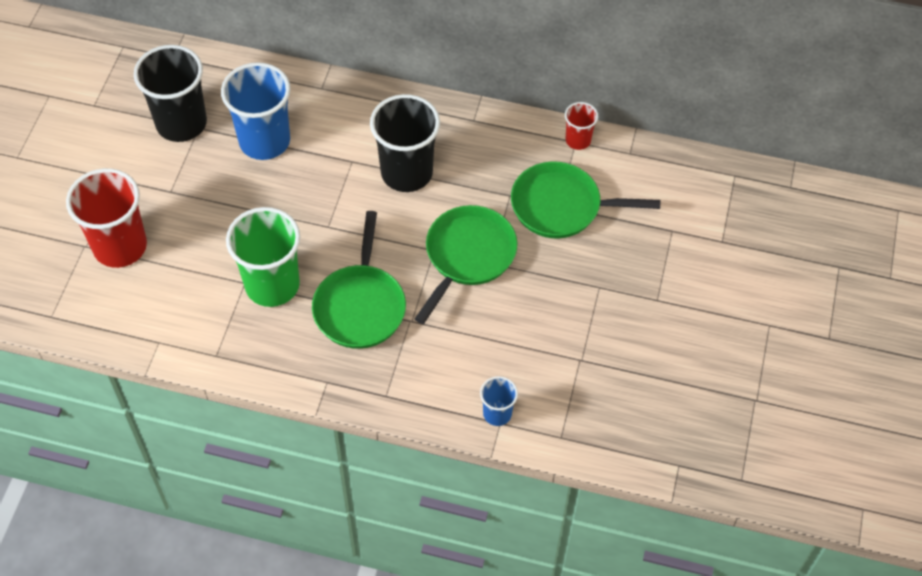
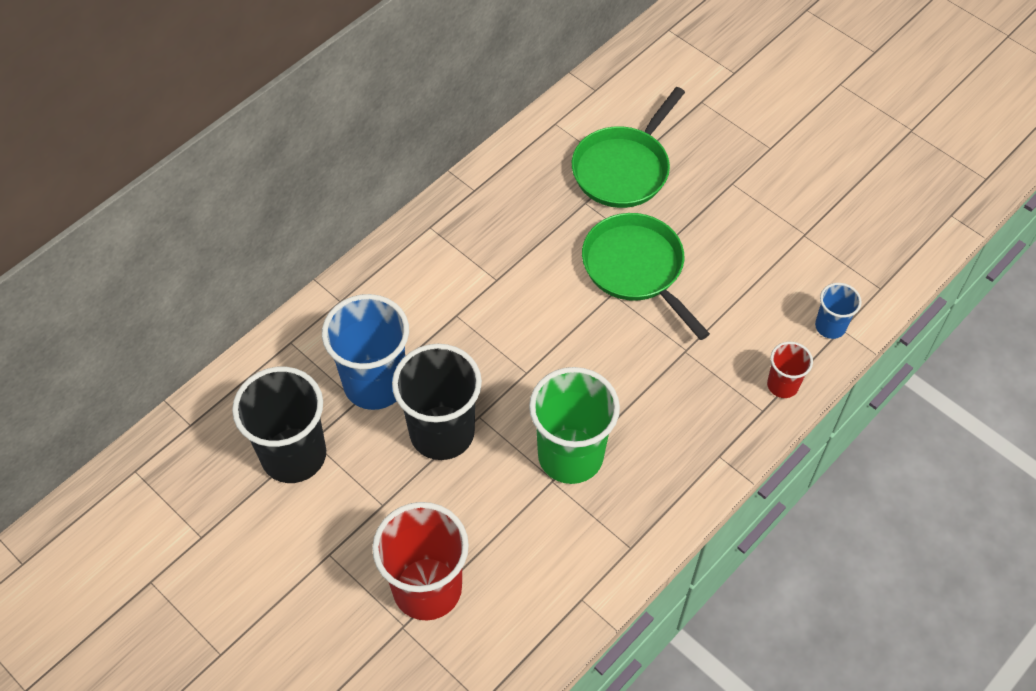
camera: 60 degrees left, 0 degrees up
(360, 306) = (643, 386): green pan -> none
(406, 173) = (502, 274): black cup -> black cup (442, 432)
(578, 140) = (554, 120): red cup -> red cup (782, 385)

